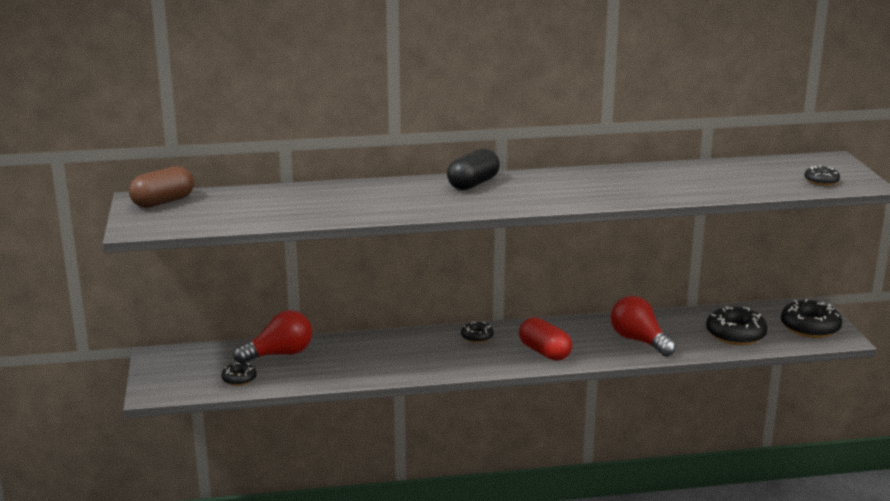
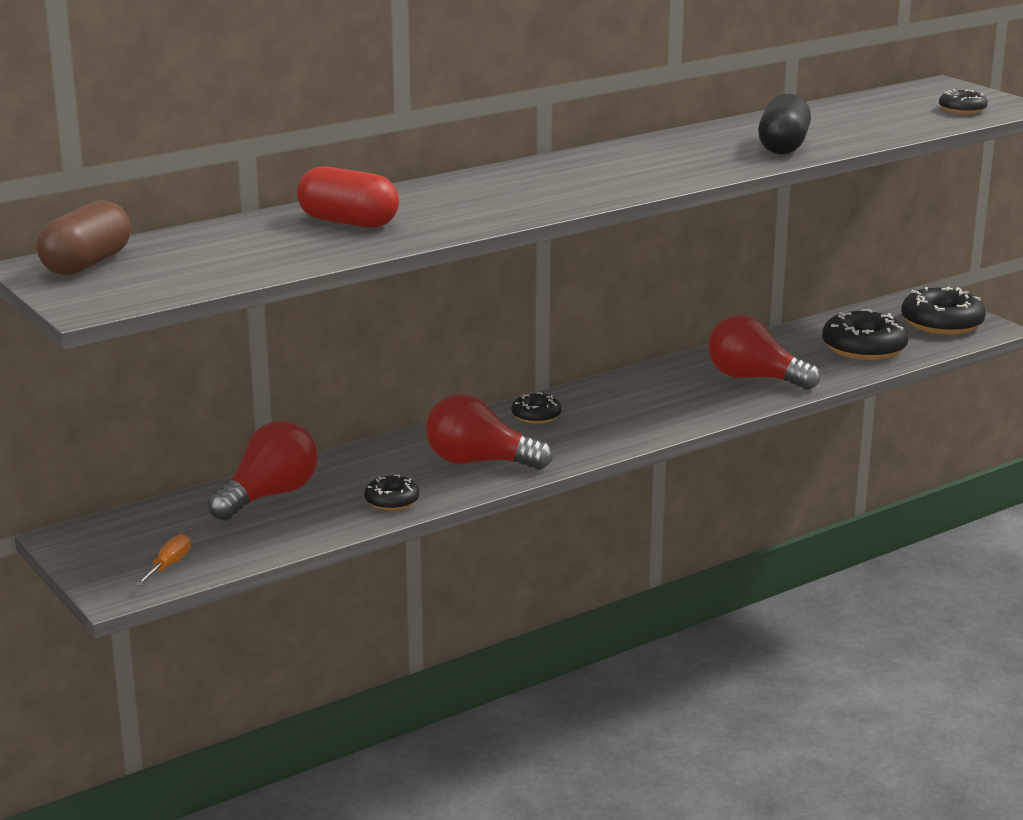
camera: 25 degrees left, 0 degrees up
(190, 384) = (169, 565): none -> orange screwdriver
(239, 379) = (241, 541): black donut -> black donut (392, 501)
(414, 360) = (479, 462): none -> red light bulb
(473, 184) = (531, 174): black capsule -> black capsule (783, 146)
(544, 352) = (647, 416): red capsule -> red capsule (348, 222)

